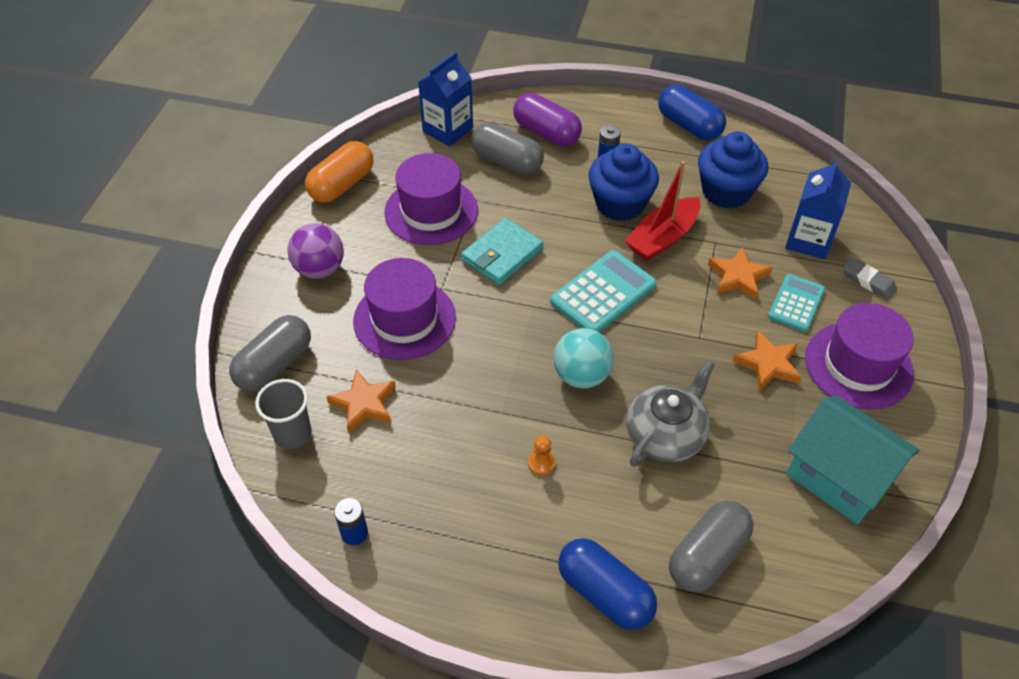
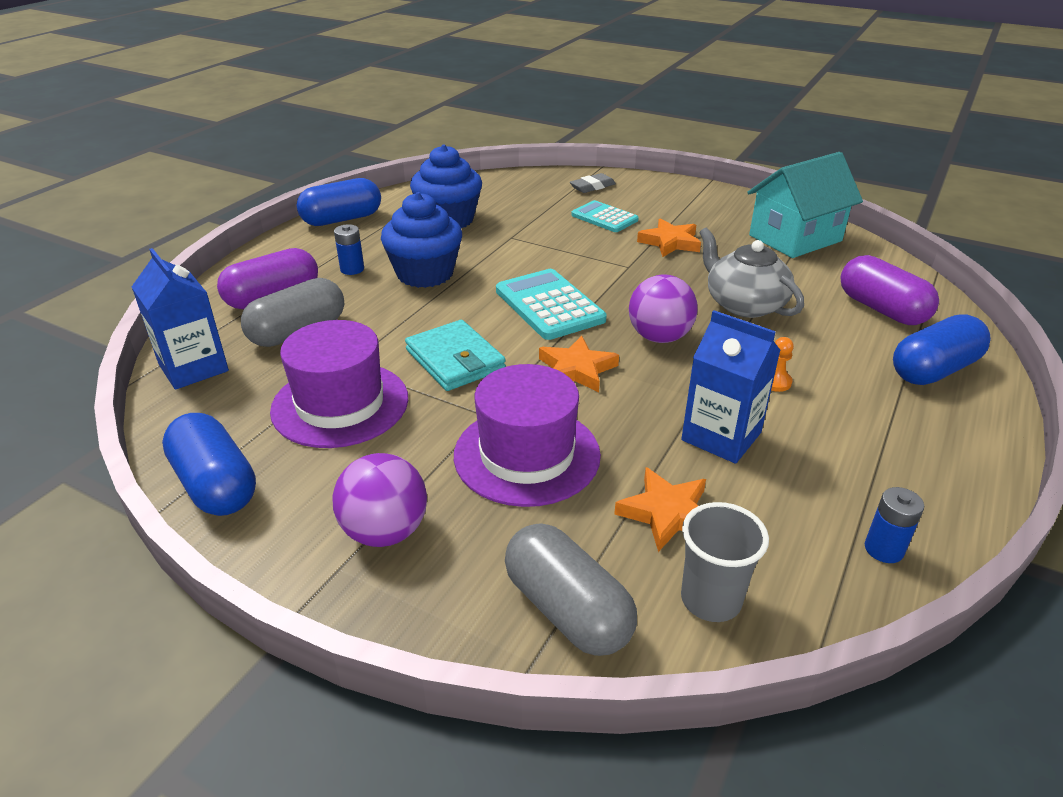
camera: 75 degrees left, 15 degrees down
(342, 185) = (216, 485): orange capsule -> blue capsule
(581, 375) = (659, 337): turquoise ball -> purple ball
(662, 238) = (489, 260): red boat -> none
(707, 556) = (881, 309): grey capsule -> purple capsule
(738, 277) = (561, 235): orange star -> orange star (576, 369)
(808, 240) = (533, 198): blue carton -> blue carton (721, 436)
(858, 365) = (681, 208): purple hat -> none

